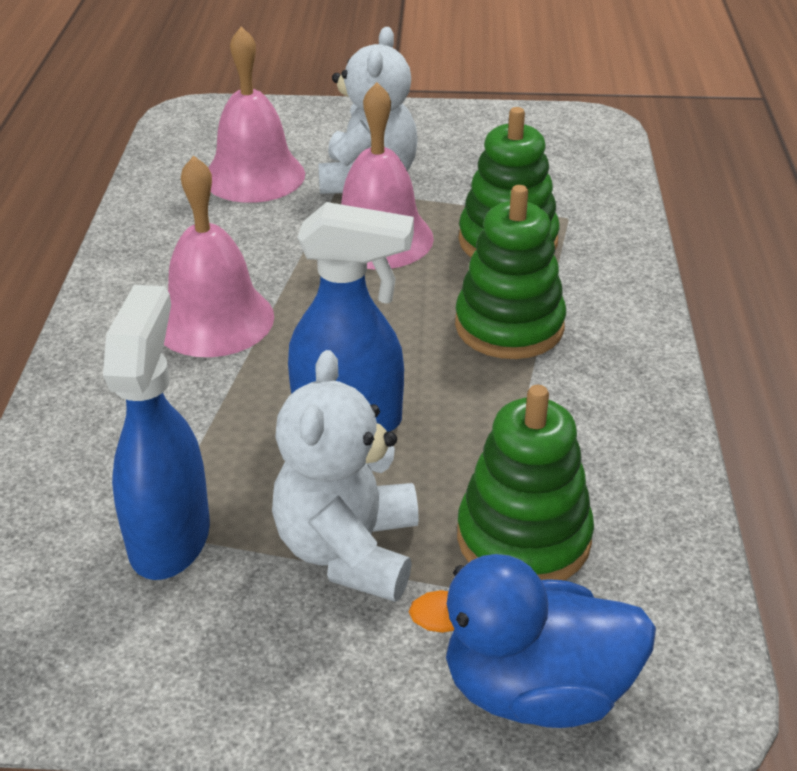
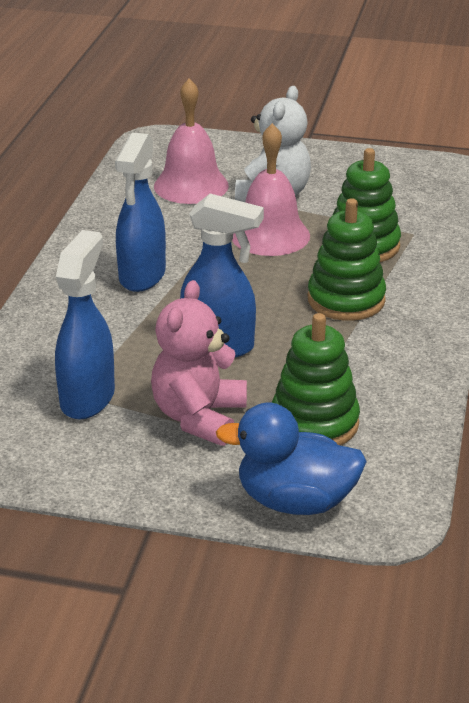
camera: 10 degrees right, 5 degrees down
(214, 319) = (142, 276): pink bell -> blue spray bottle
(348, 550) = (199, 417): white teddy bear -> pink teddy bear

